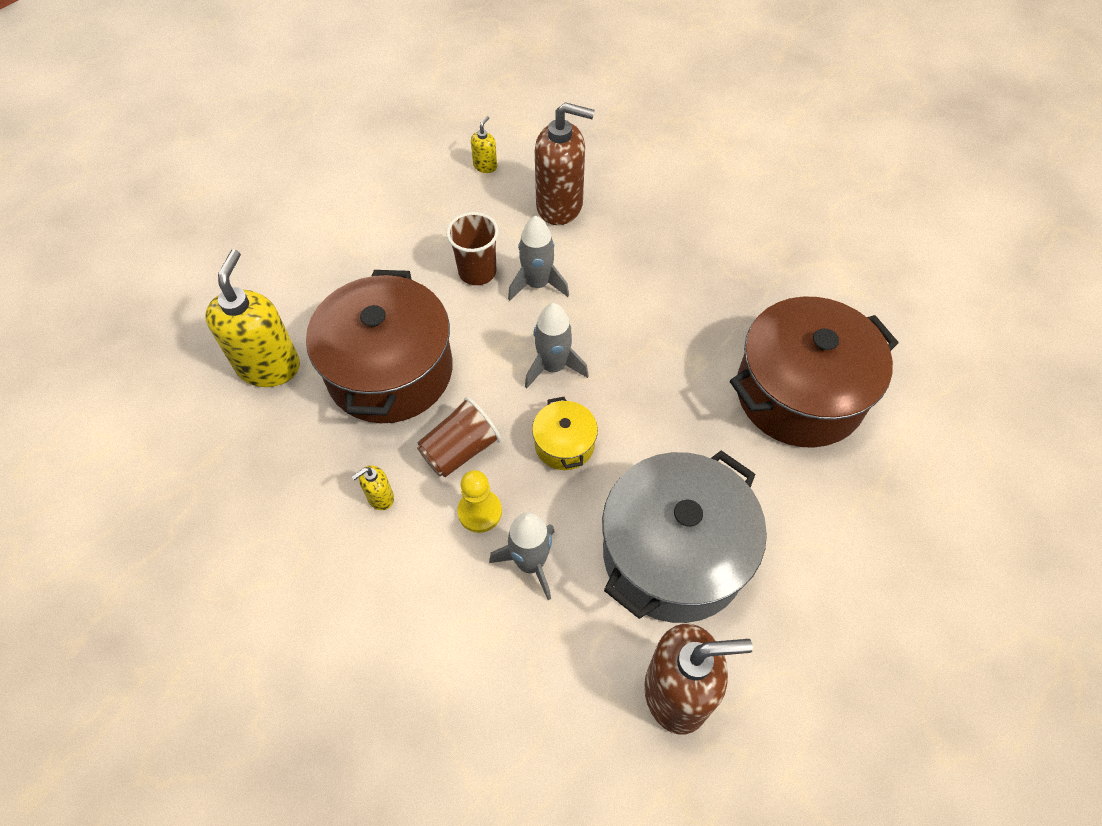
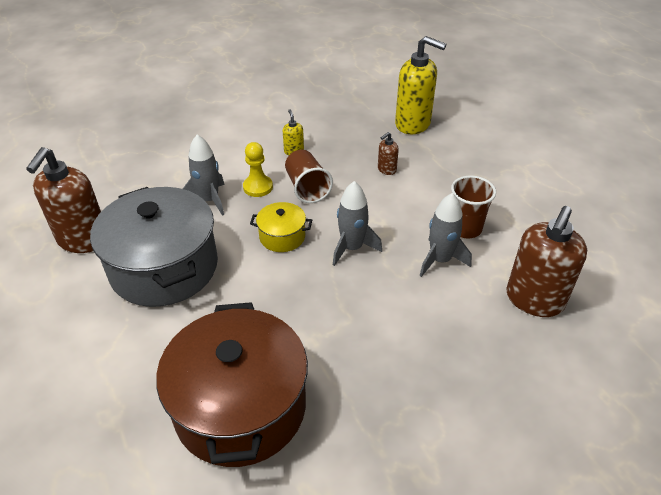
camera: 110 degrees right, 15 degrees down
(390, 371) = (386, 170): brown pot -> brown soap dispenser
(485, 166) = (597, 261): yellow soap dispenser -> none

